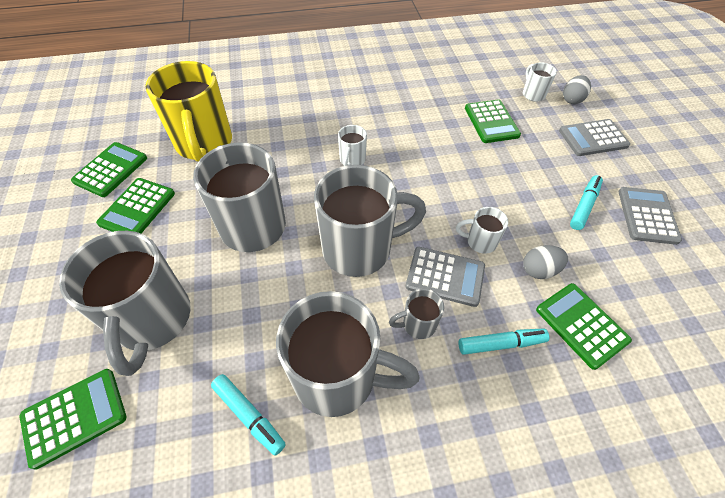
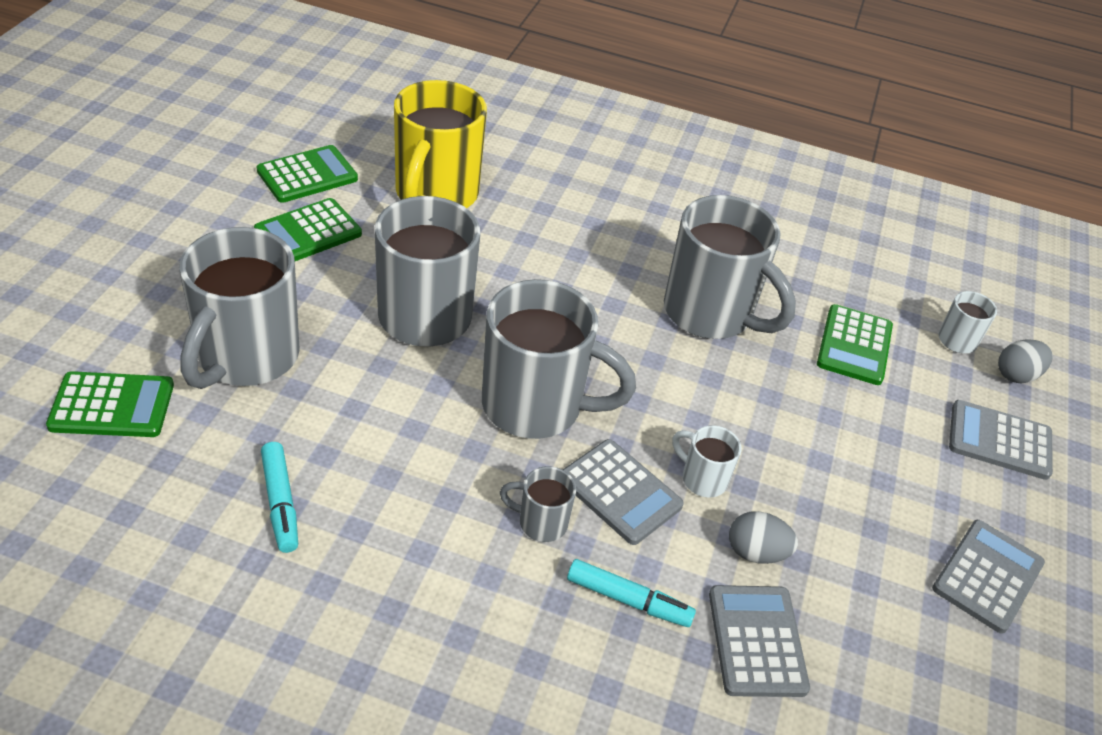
camera: 25 degrees right, 10 degrees down
(338, 377) = (403, 522): grey mug -> grey mug (710, 314)
(352, 160) = (609, 300): white mug -> none
(581, 325) = (757, 641): green calculator -> grey calculator
(584, 206) = (897, 515): turquoise marker -> none

